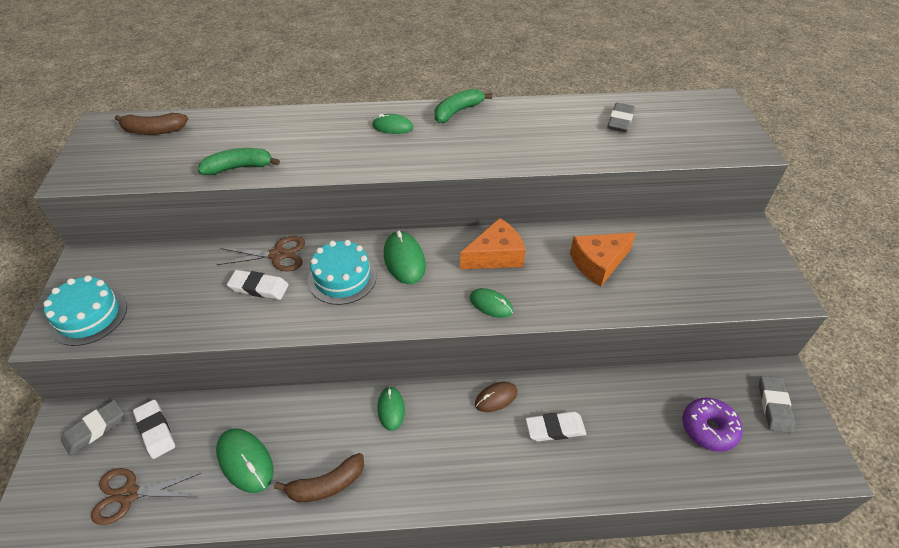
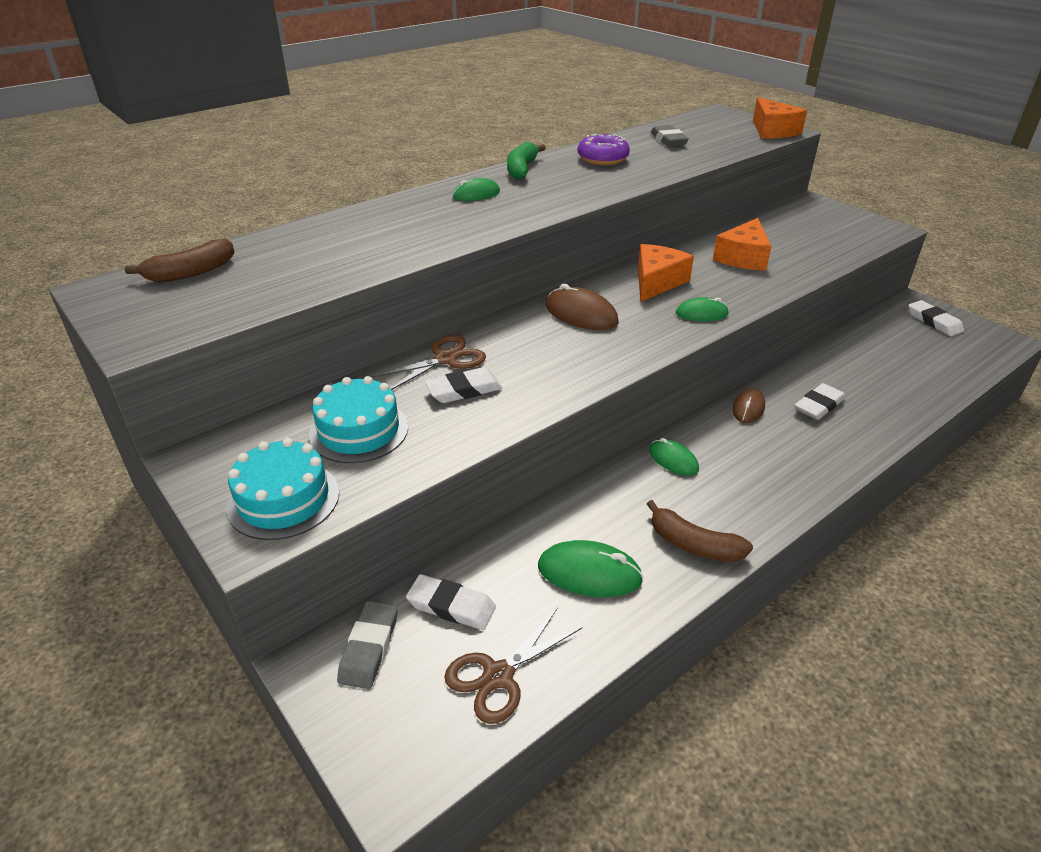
camera: 35 degrees left, 10 degrees down
(239, 167) = (358, 267): green banana -> none
(326, 485) = (693, 545): brown banana -> brown banana turned 90 degrees clockwise
(342, 278) = (541, 349): turquoise cake -> turquoise cake (359, 431)
(404, 260) = (581, 314): green mouse -> brown mouse
(708, 428) = (915, 354): purple donut -> purple donut (602, 159)
(737, 144) = (772, 131): none -> orange cheese
(774, 406) = (934, 322): grey eraser -> white eraser

